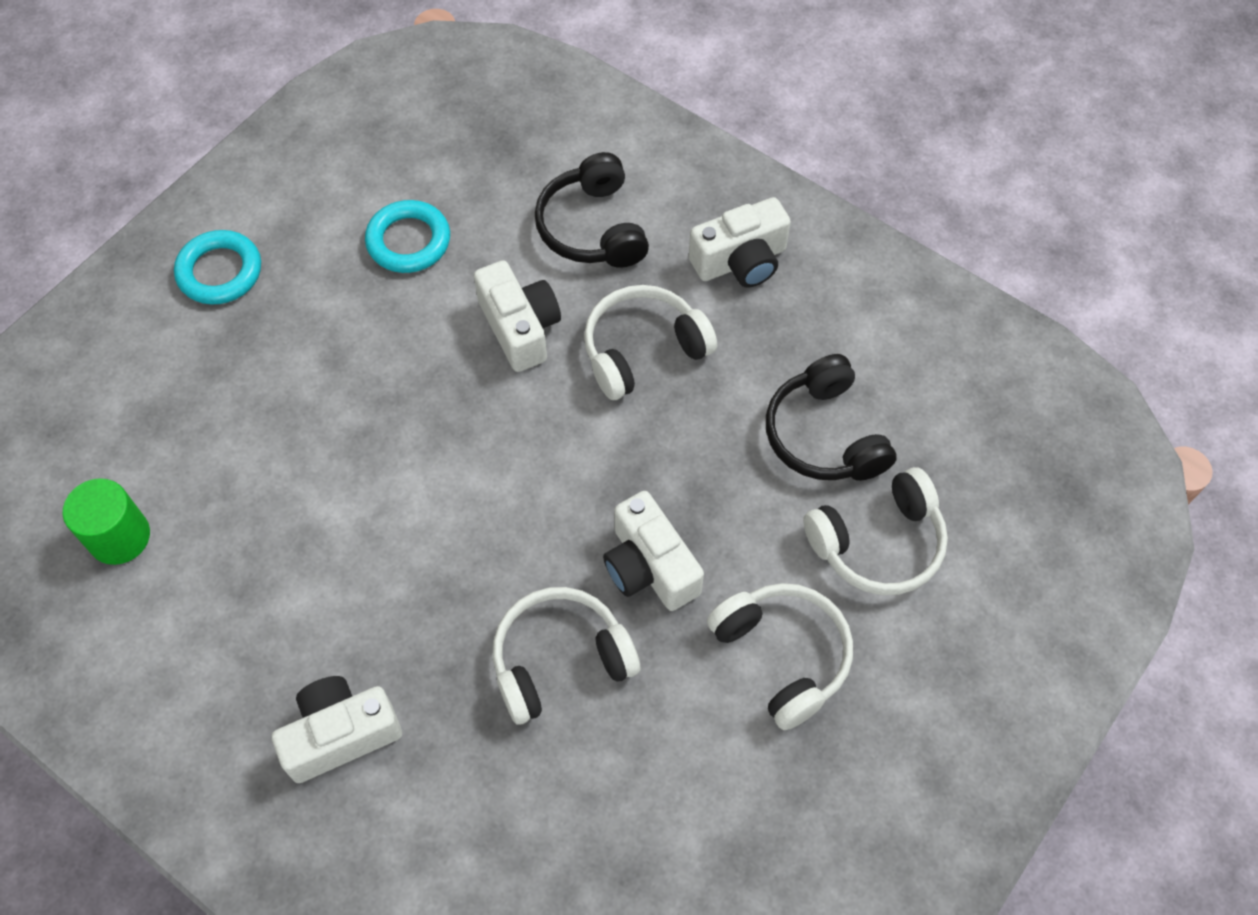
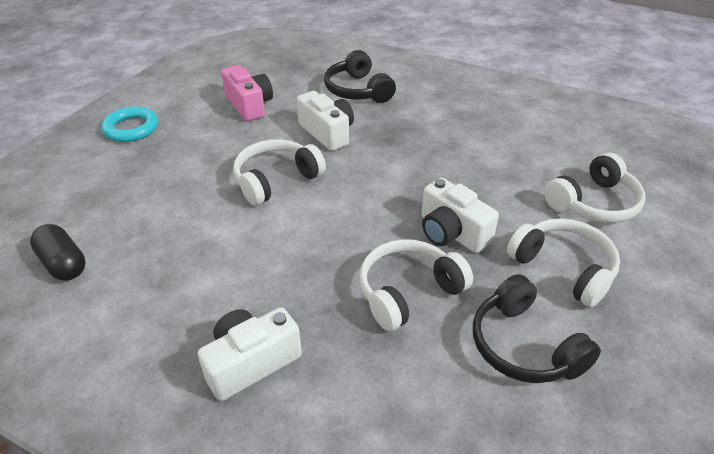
camera: 10 degrees left, 20 degrees down
(119, 537) = (63, 263): green cylinder -> black capsule
(408, 241) = (249, 105): turquoise ring -> pink camera
(643, 350) = (406, 135): white headphones -> white headphones (276, 180)
(740, 261) = (448, 95): white camera -> none
(825, 435) = (533, 158): black headphones -> black headphones (524, 346)

